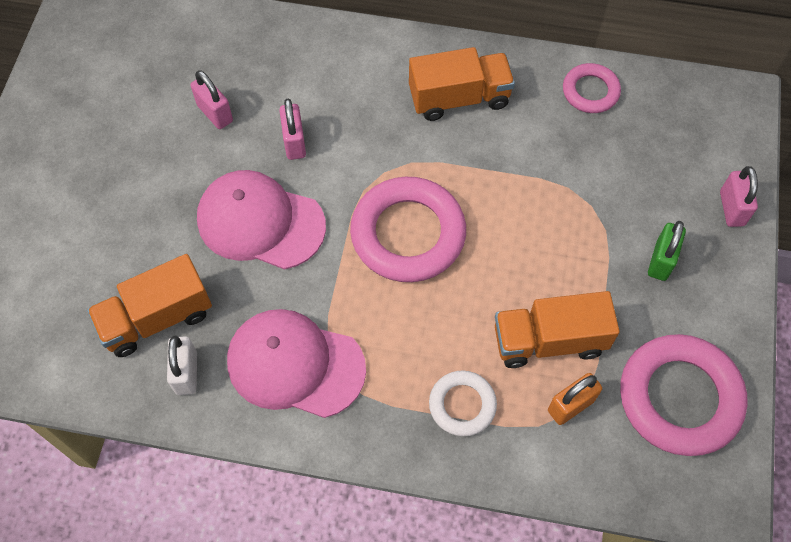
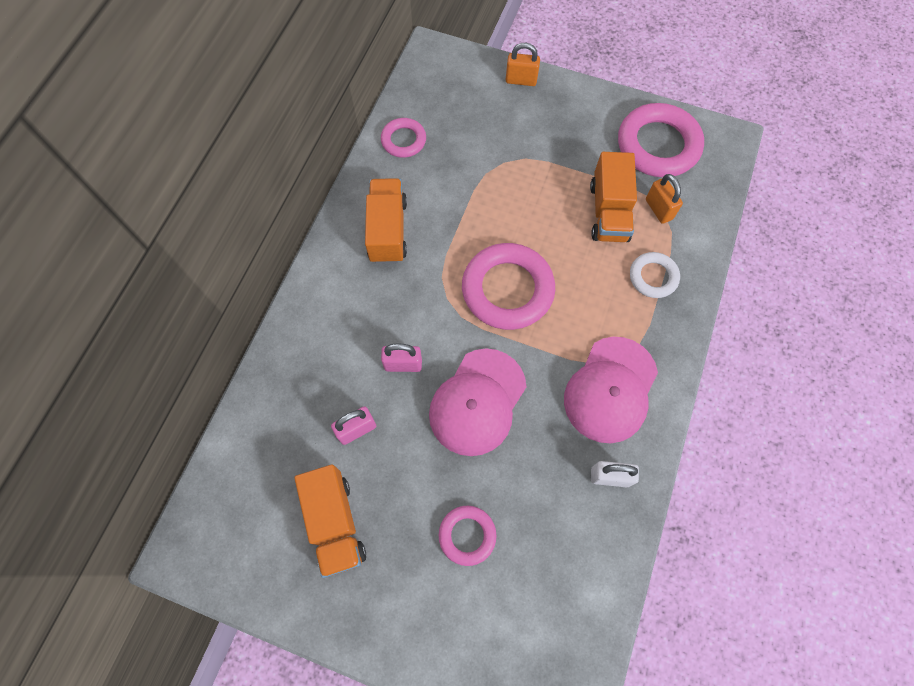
camera: 80 degrees left, 5 degrees up
(111, 234) = (467, 535): none -> pink ring
(157, 318) = (557, 498): orange truck -> orange truck (335, 523)
(661, 261) = (555, 131): green padlock -> none
(732, 208) = (521, 80): pink padlock -> orange padlock

